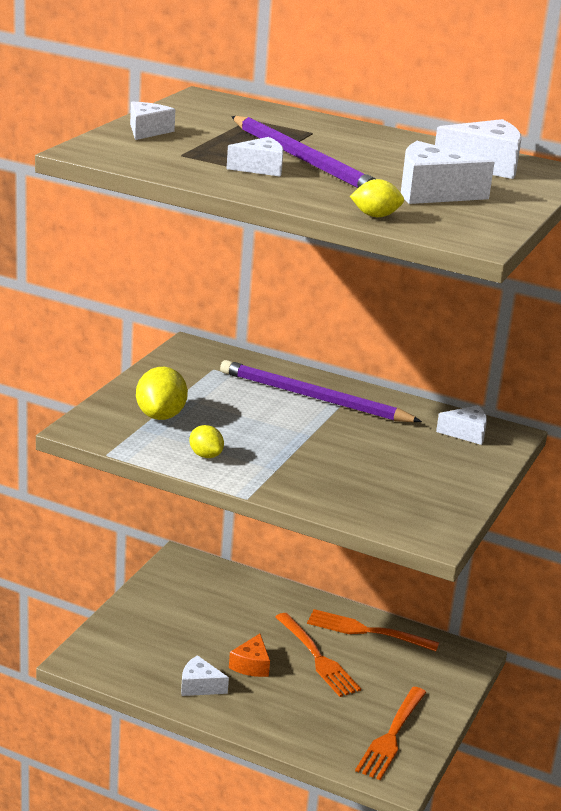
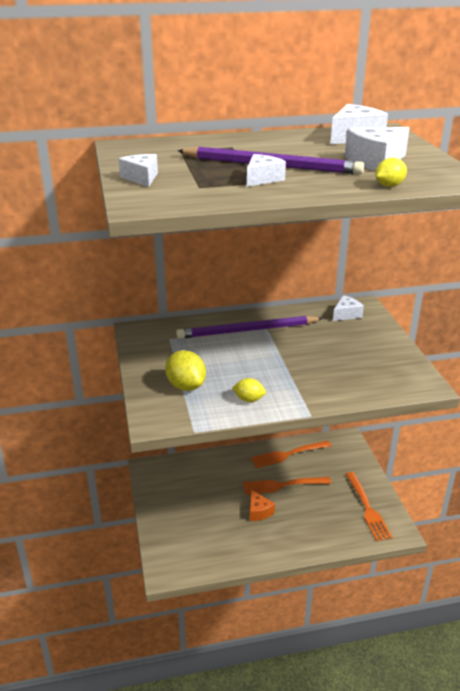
camera: 35 degrees left, 5 degrees up
(199, 686) = (248, 543): white cheese -> none
(317, 657) = (283, 485): orange fork -> orange fork turned 150 degrees clockwise

